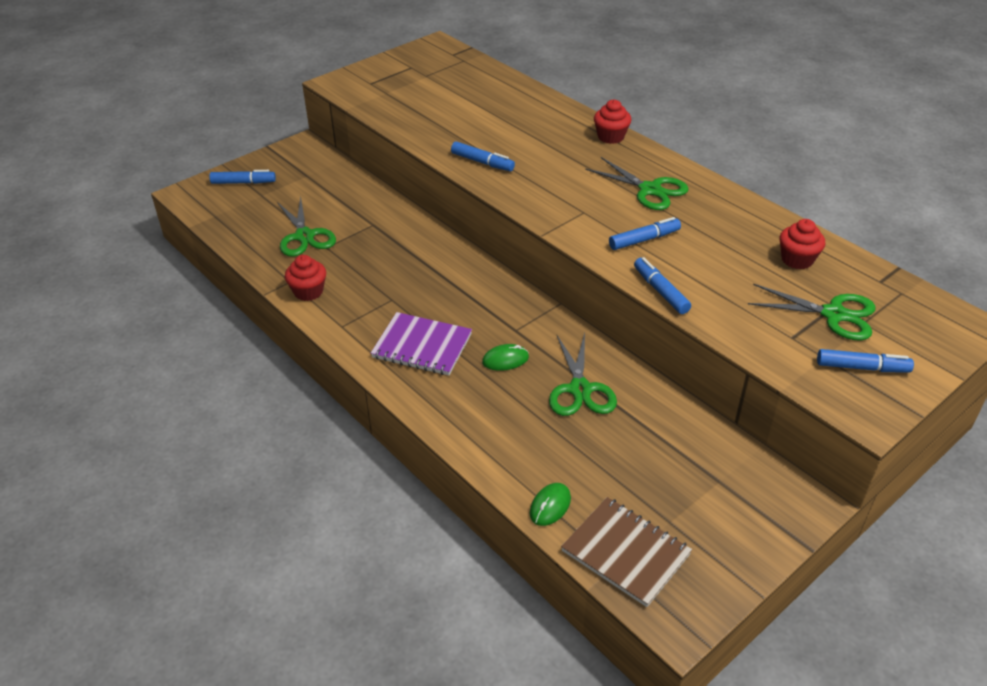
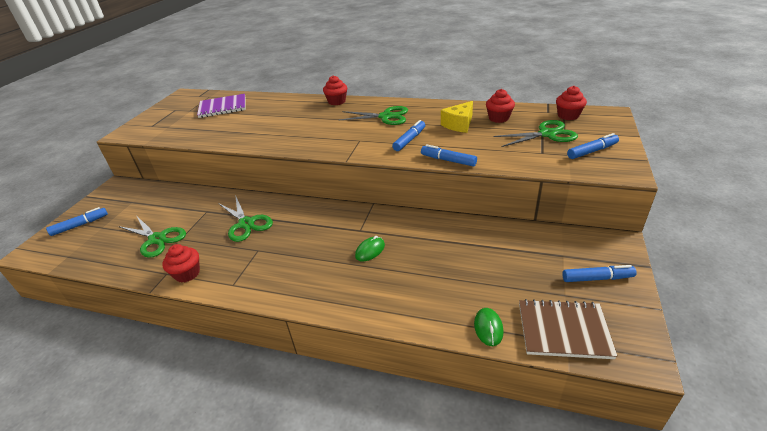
camera: 30 degrees left, 5 degrees down
(422, 346) = (305, 269): purple notebook -> purple notebook (223, 107)
(482, 162) = (269, 139): blue marker -> blue marker (597, 278)
(580, 389) = (433, 245): green scissors -> green scissors (246, 224)
(731, 245) = (459, 124): none -> yellow cheese
(902, 300) = (568, 116): none -> red cupcake

